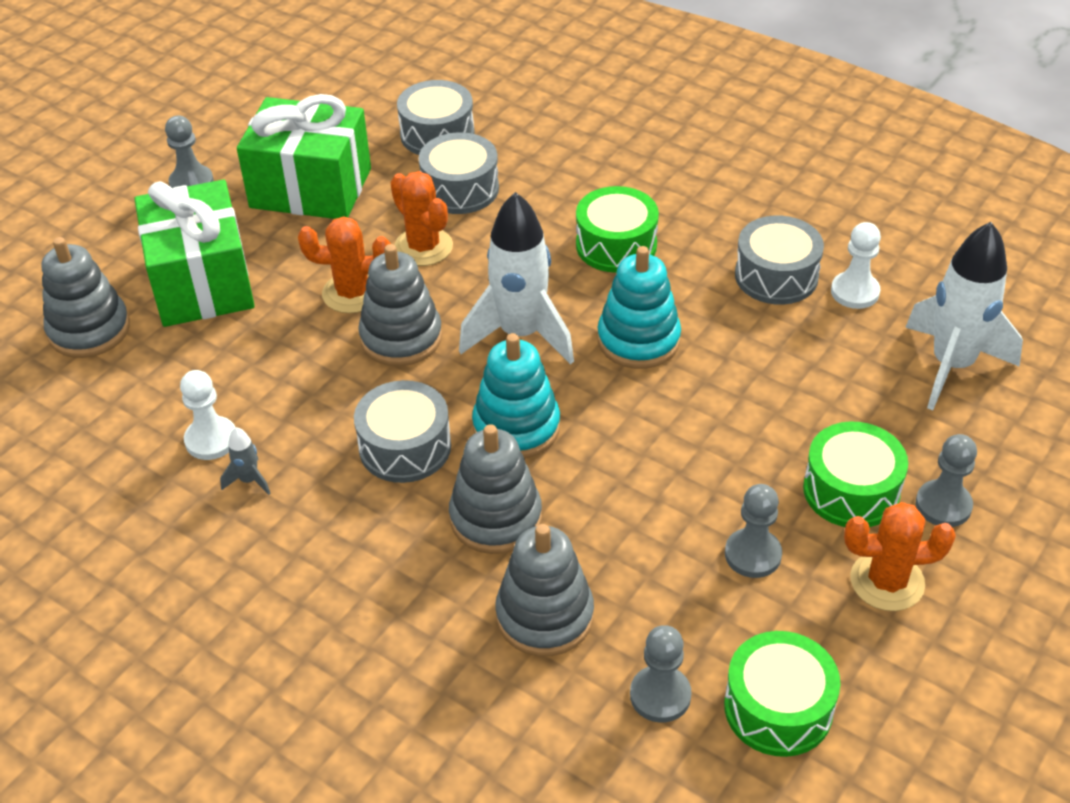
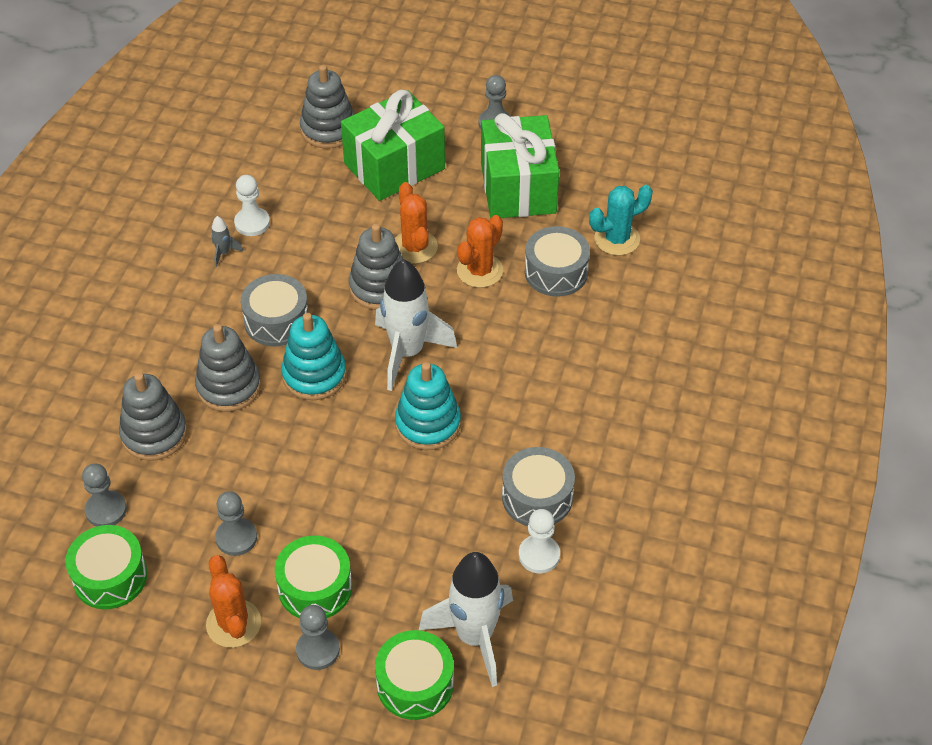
camera: 70 degrees right, 5 degrees up
(437, 134) = (617, 239): grey drum -> turquoise cactus
(616, 245) = (531, 385): green drum -> green drum (415, 684)

